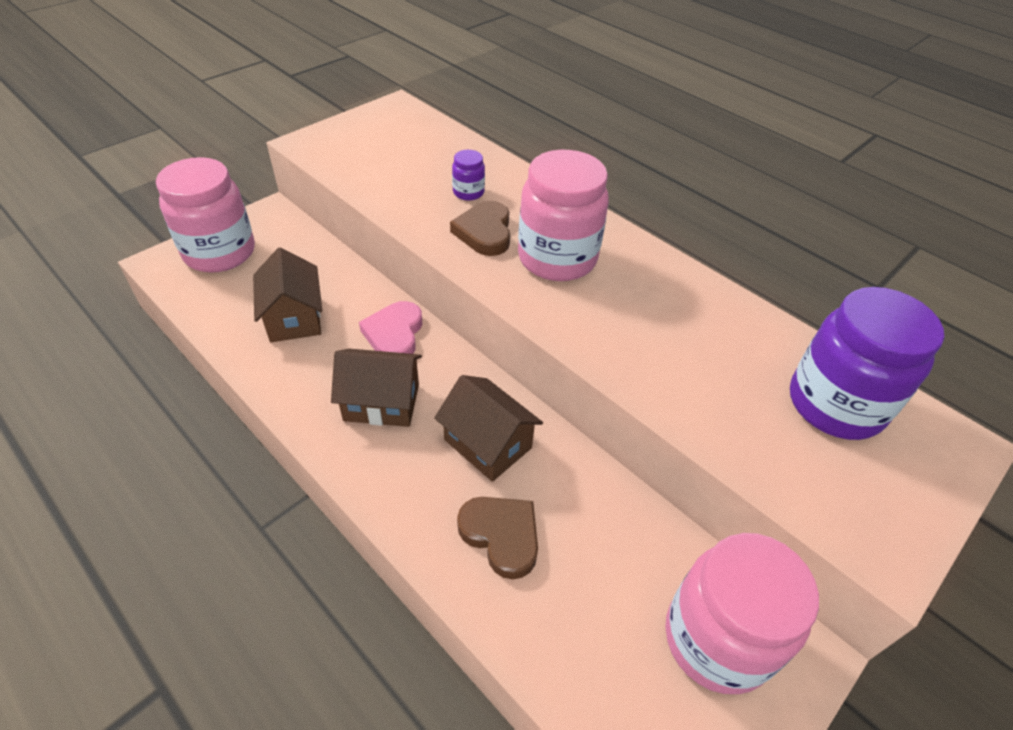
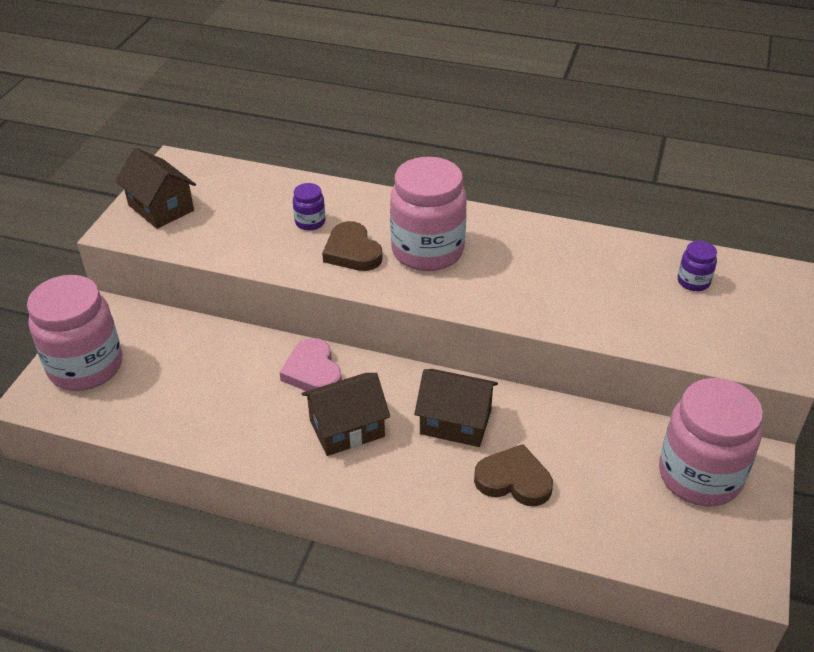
camera: 25 degrees left, 5 degrees down
(294, 318) = (211, 394): brown house -> brown house (161, 208)
(835, 404) = (693, 282): purple jar -> purple jar, size x0.44

